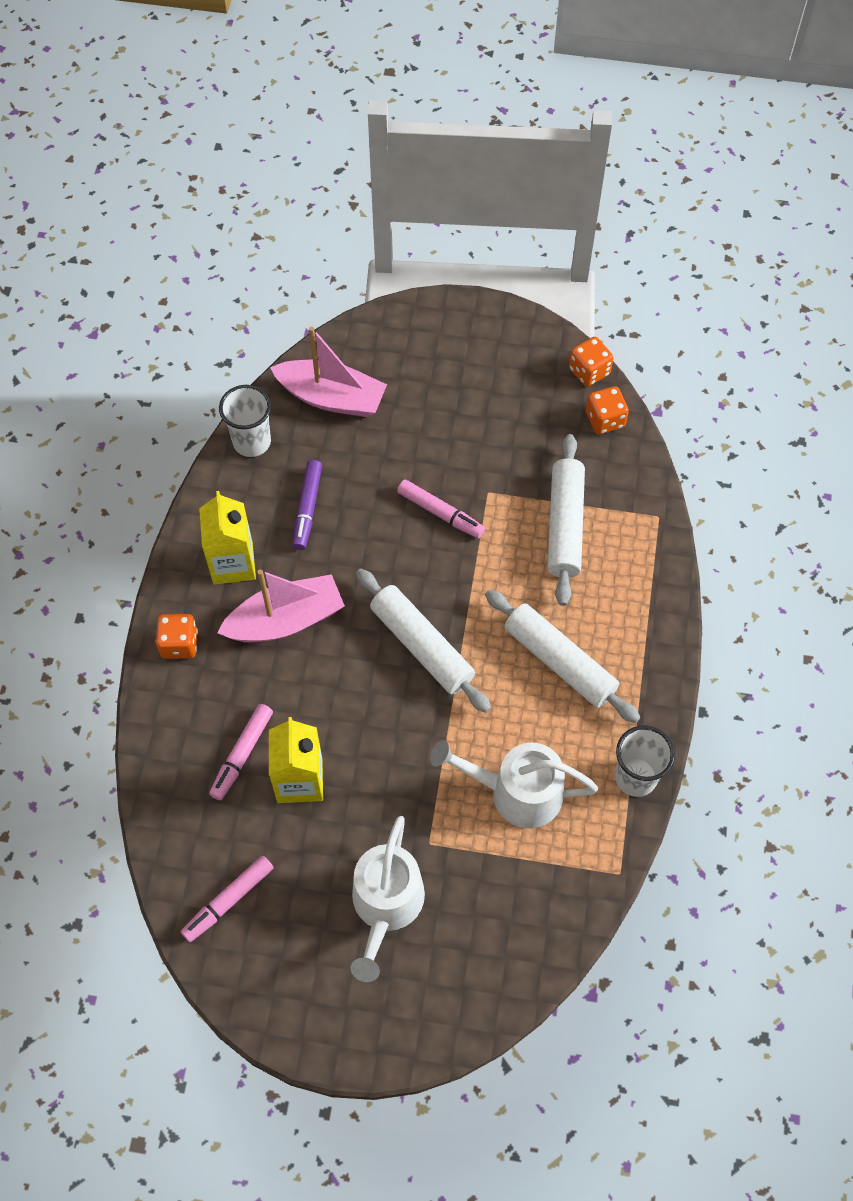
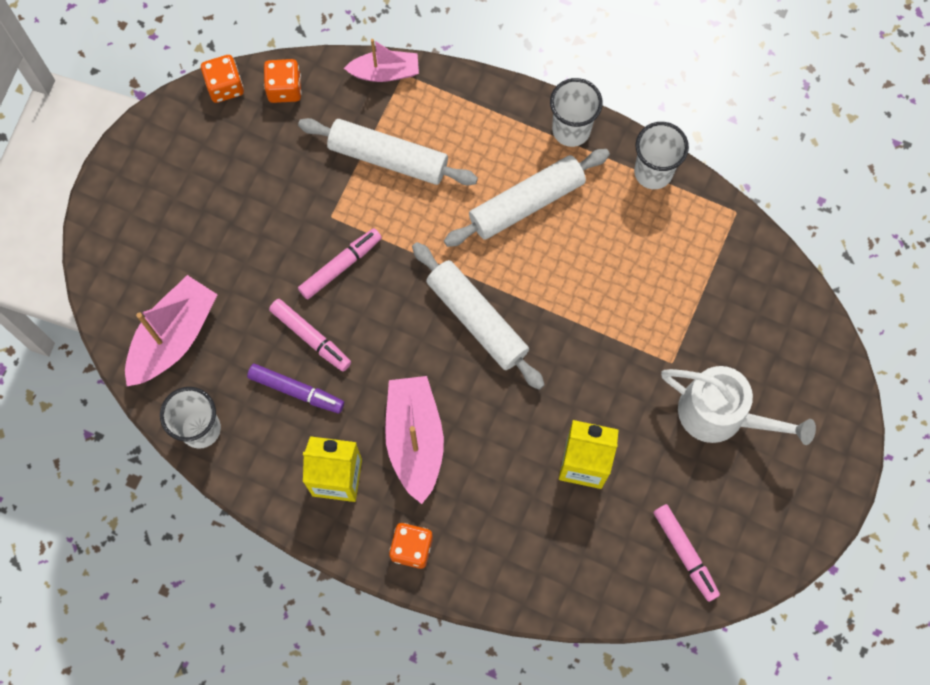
camera: 75 degrees left, 10 degrees up
(242, 754) = (544, 511): pink marker -> pink marker (310, 337)
(422, 646) = (477, 319): white rolling pin -> white rolling pin turned 75 degrees clockwise
(517, 792) = (643, 275): white watering can -> none
(654, 500) = (385, 72): none -> pink boat
(655, 685) = (571, 130): none -> white cup

